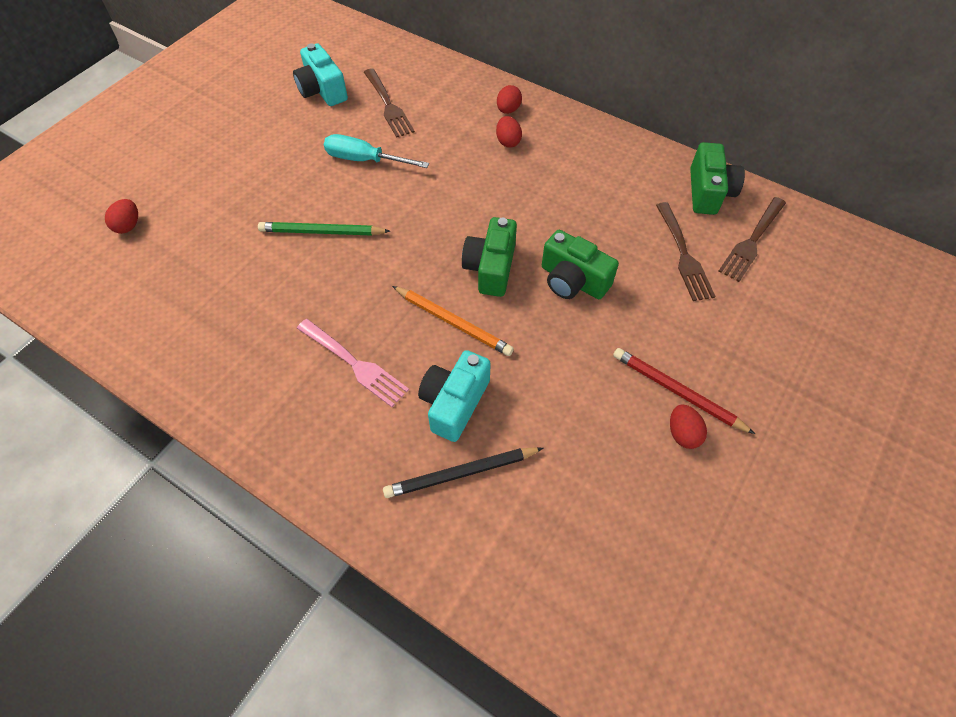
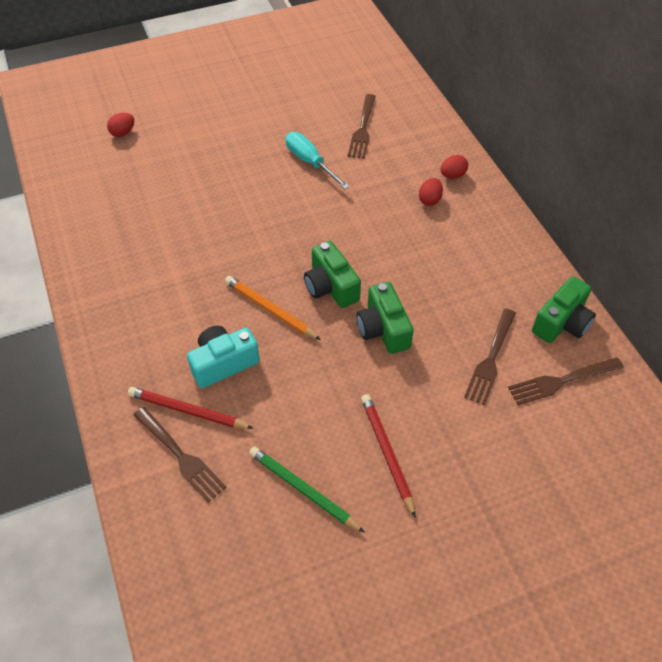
camera: 35 degrees right, 5 degrees down
(322, 90) = (324, 96): turquoise camera -> none
(322, 232) = (237, 199): green pencil -> green pencil (303, 490)
(353, 363) = (182, 299): pink fork -> none
(453, 322) = (270, 309): orange pencil -> orange pencil turned 150 degrees clockwise
(461, 473) = (188, 410): black pencil -> red pencil
(491, 268) = (331, 287): green camera -> green camera turned 75 degrees counterclockwise
(494, 524) = (179, 455): none -> brown fork
(682, 433) = (362, 483): red egg -> none

